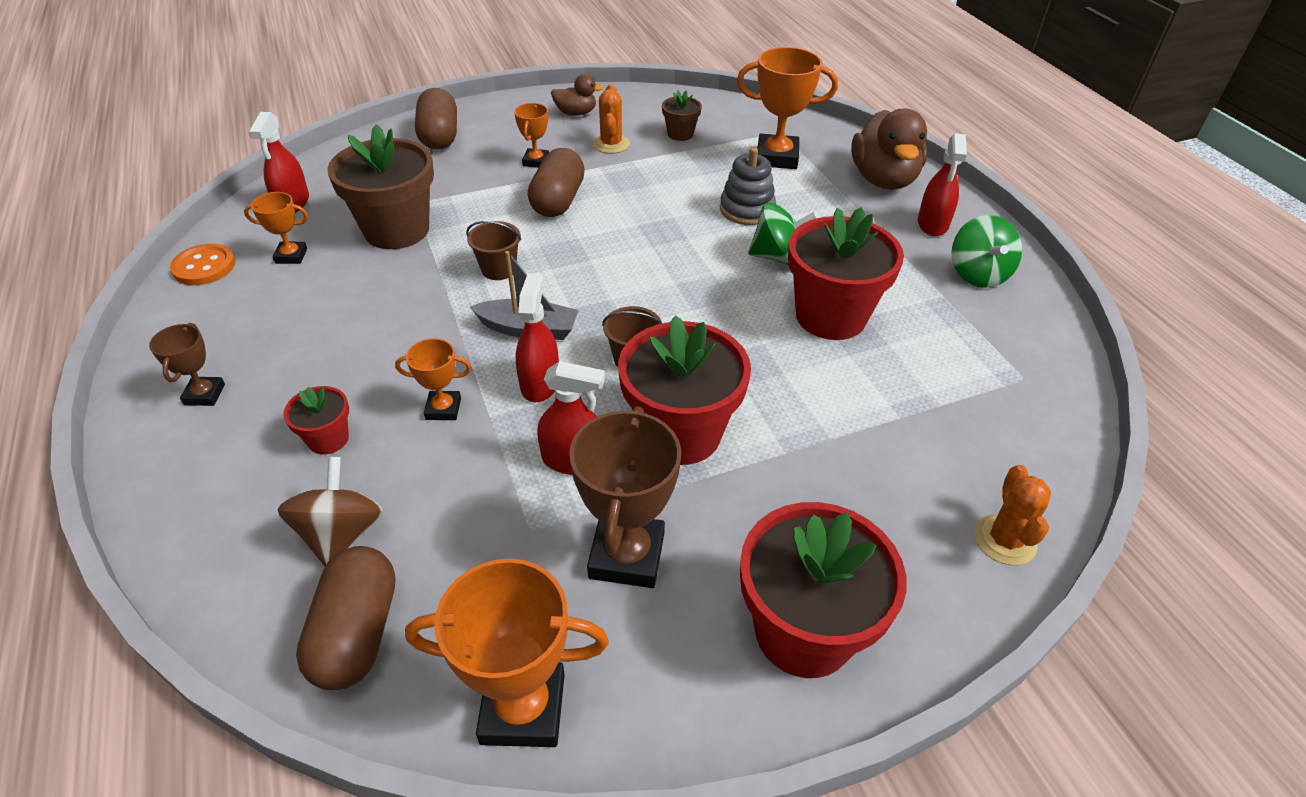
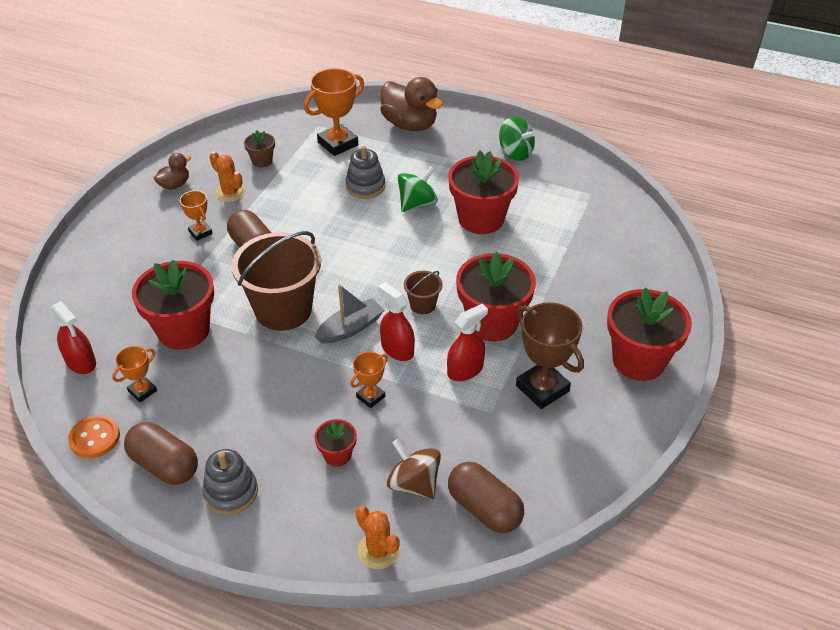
camera: 45 degrees left, 0 degrees up
(204, 394) = (231, 492): brown trophy -> grey stacking toy
(396, 230) = (184, 330): brown flower pot -> red flower pot
(439, 136) = (107, 256): brown capsule -> brown capsule (164, 465)
(498, 269) = (283, 310): brown bucket -> brown bucket, size x2.21
(523, 708) = (584, 472): orange trophy -> none
(932, 224) = (464, 137): red spray bottle -> none
(1004, 540) = (660, 270): orange cactus -> orange cactus (378, 550)

